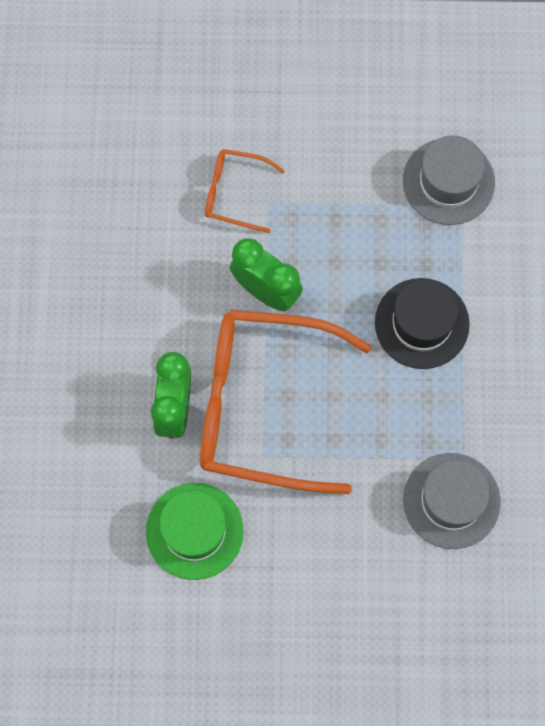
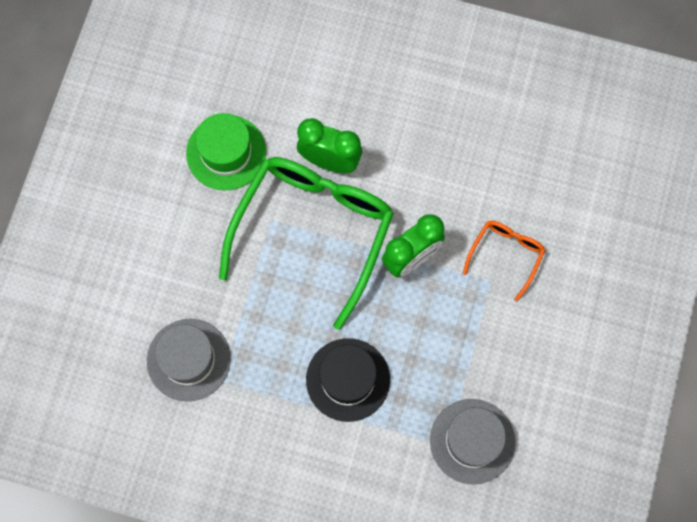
camera: 105 degrees right, 0 degrees up
(265, 405) = (312, 232): orange glasses -> green glasses

